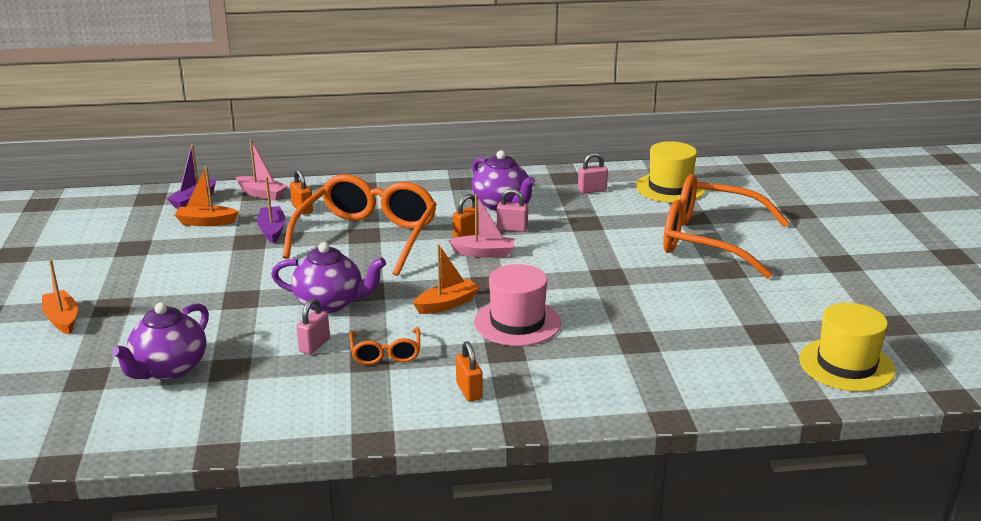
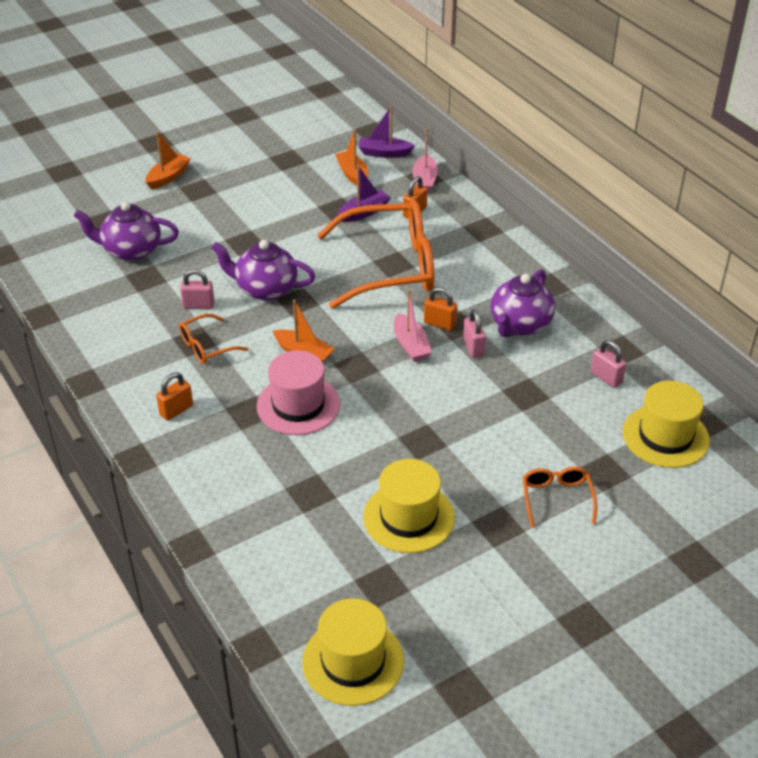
camera: 65 degrees right, 15 degrees up
(330, 303) = (265, 289): purple teapot -> purple teapot turned 120 degrees clockwise
(695, 303) = (409, 517): none -> yellow hat
(710, 240) = (556, 499): orange glasses -> orange glasses, size x0.45

